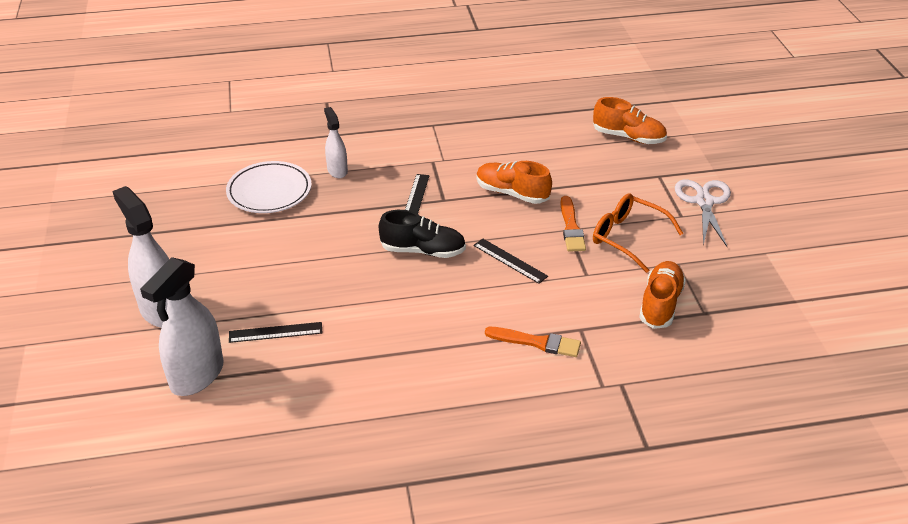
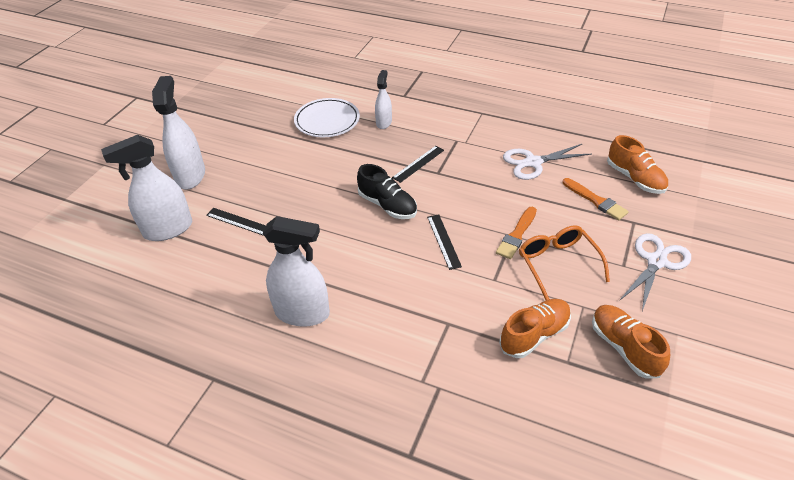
camera: 35 degrees right, 5 degrees up
(436, 384) = (302, 313): none -> white spray bottle
(512, 193) = (494, 188): orange shoe -> orange shoe (624, 347)
(527, 156) = (533, 162): none -> white scissors
(537, 342) = (404, 317): orange brush -> orange brush (596, 200)

